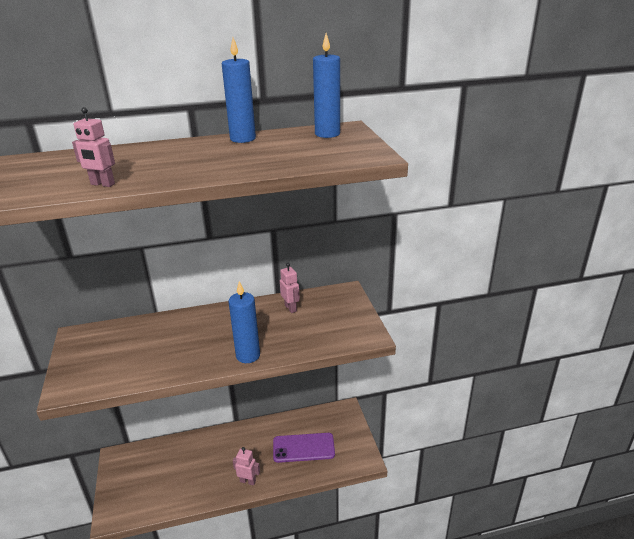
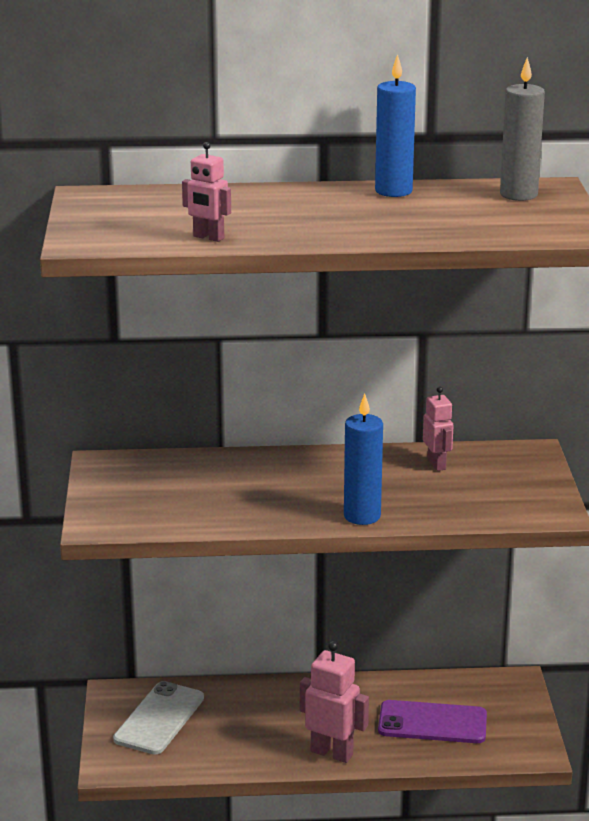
camera: 10 degrees right, 5 degrees down
(143, 472) = (159, 718): none -> white phone
(248, 481) = (332, 753): pink robot -> pink robot, size x1.58
(327, 134) = (518, 195): blue candle -> grey candle

